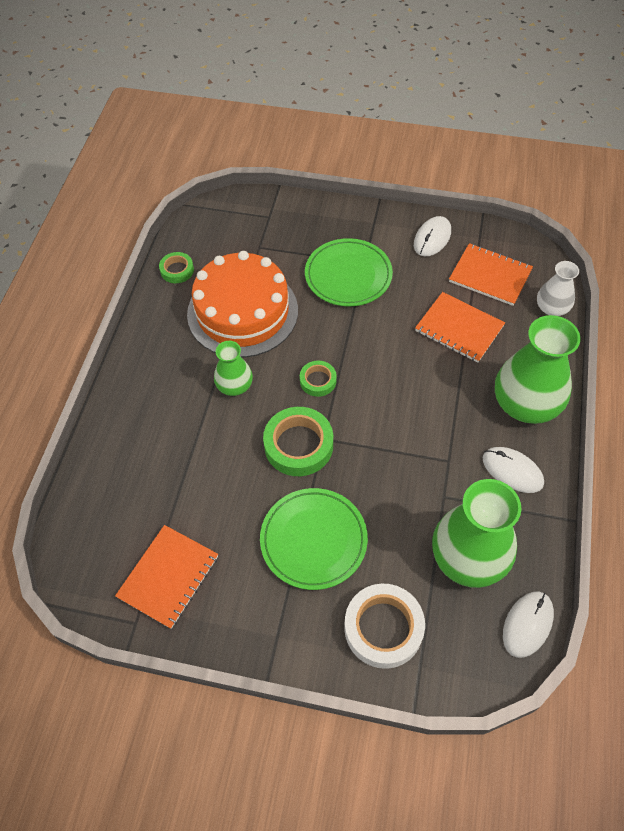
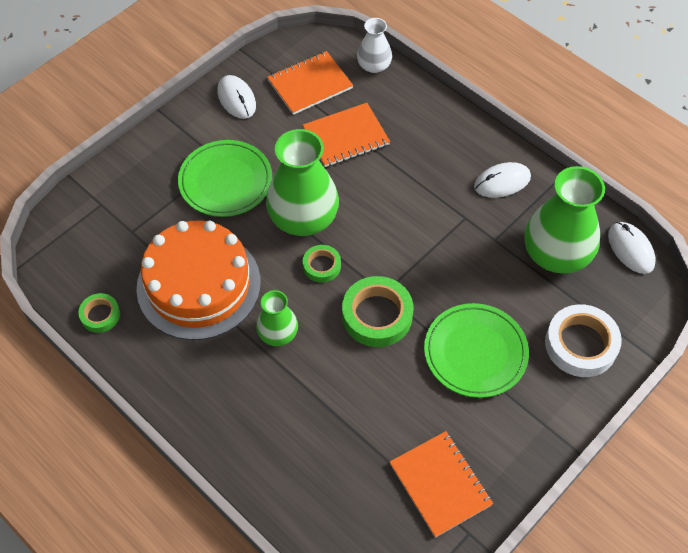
camera: 60 degrees left, 0 degrees up
(526, 403) = (449, 137): green vase -> green vase (303, 217)

